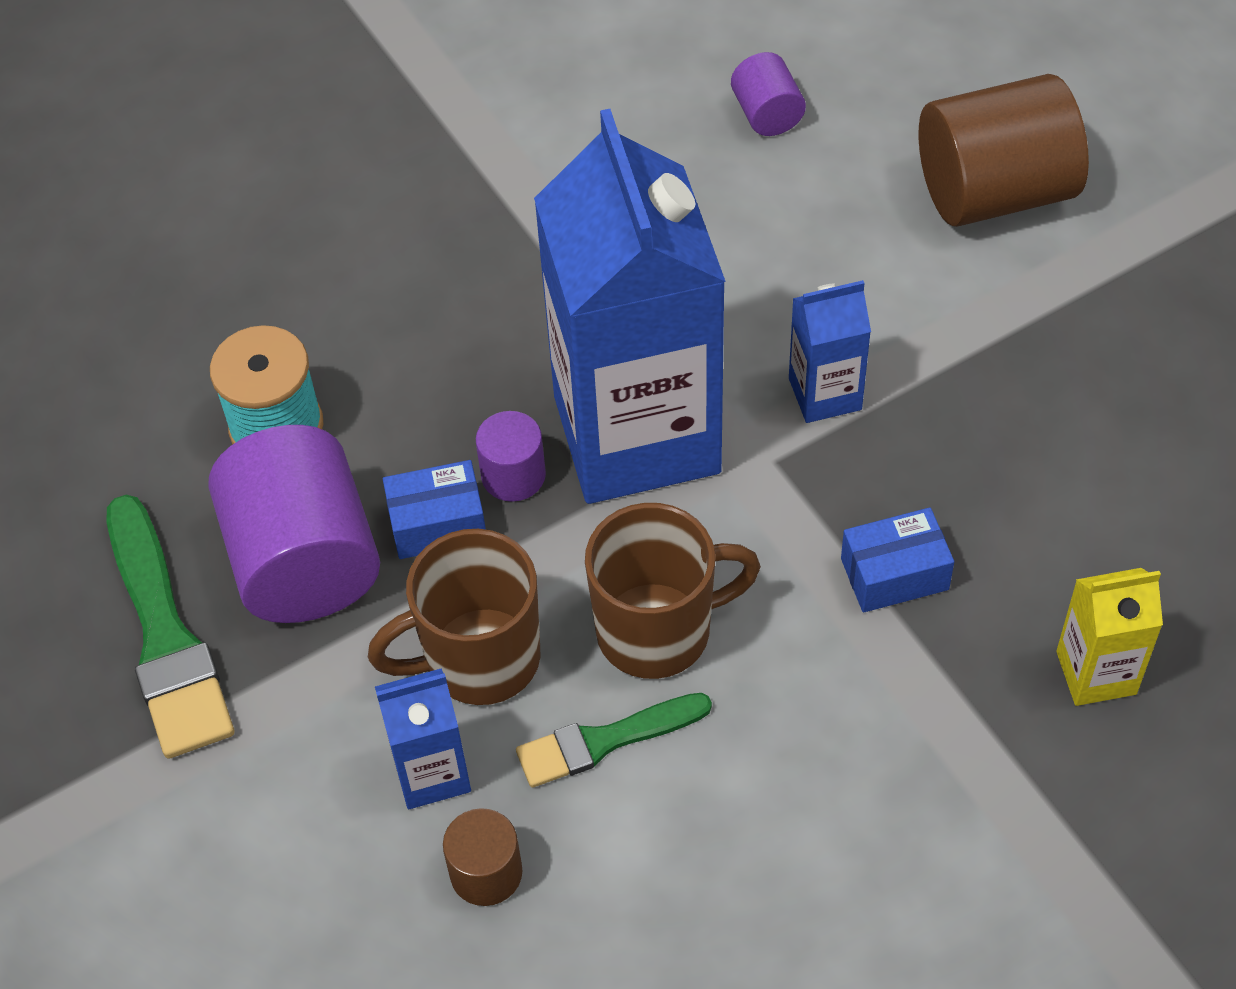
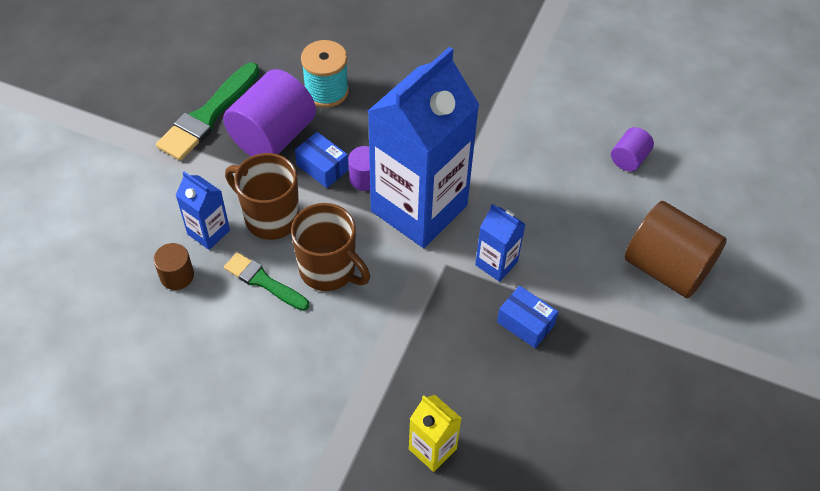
camera: 50 degrees right, 0 degrees up
(894, 574) = (423, 341): blue box -> blue box (525, 323)

